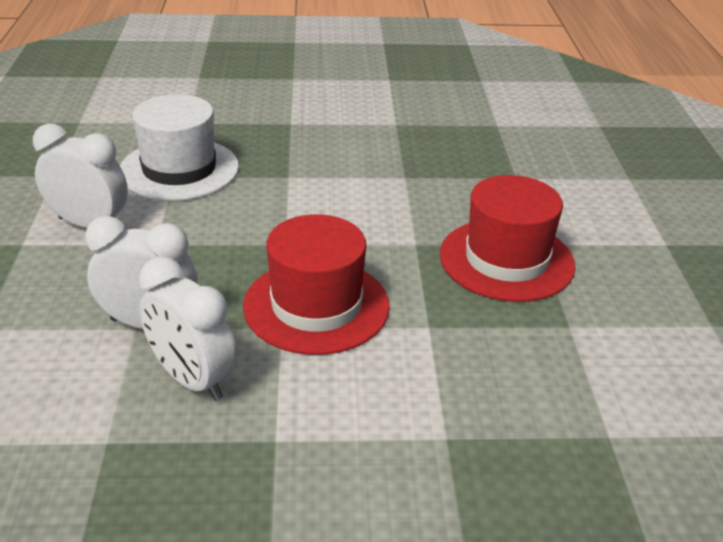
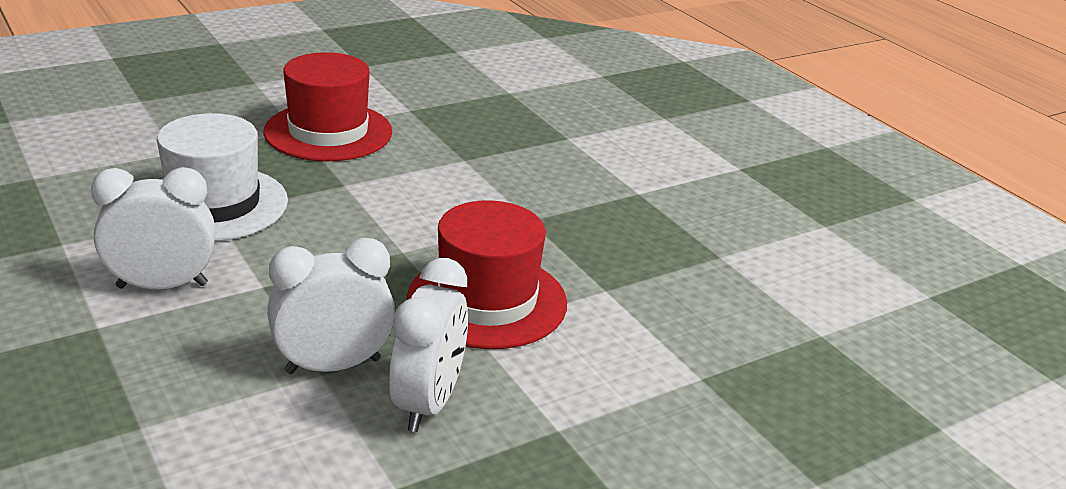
camera: 30 degrees left, 5 degrees down
(192, 380) = (428, 403): white clock -> white clock turned 90 degrees counterclockwise
(506, 260) = (622, 214): red hat -> red hat (328, 132)

